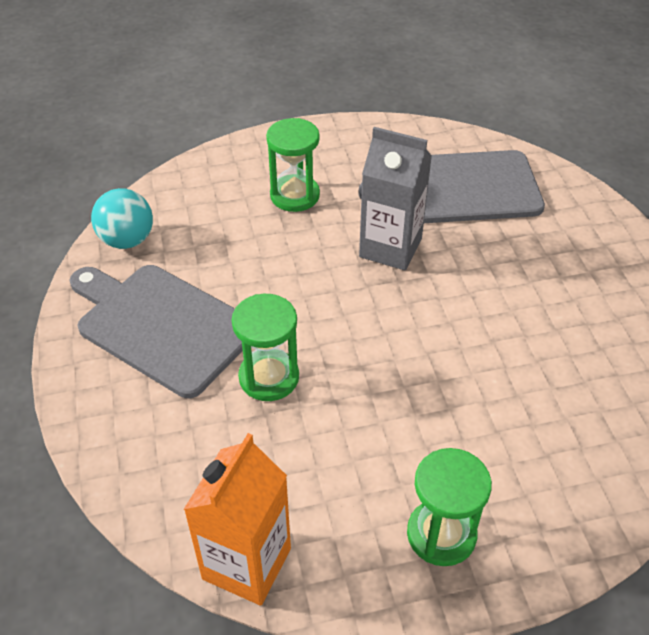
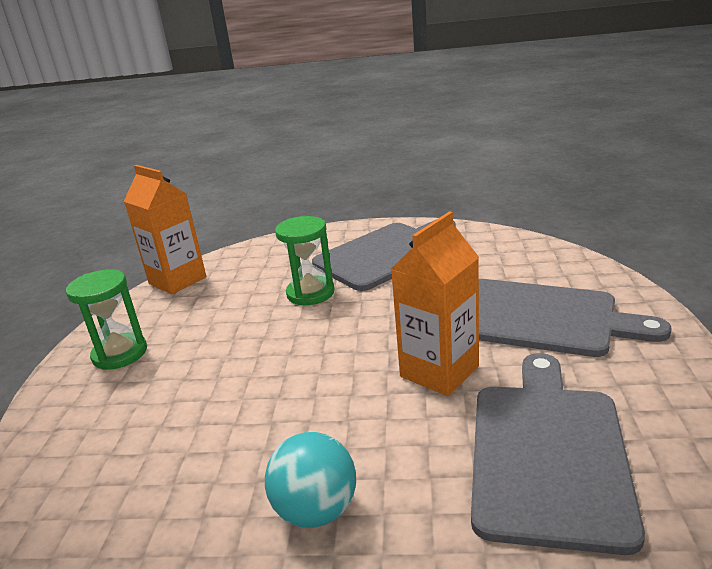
camera: 110 degrees right, 20 degrees down
(127, 240) = (487, 240): turquoise ball -> turquoise ball (316, 510)
(294, 195) = (540, 318): green hourglass -> grey cutting board
(390, 248) = (439, 371): grey carton -> orange carton

